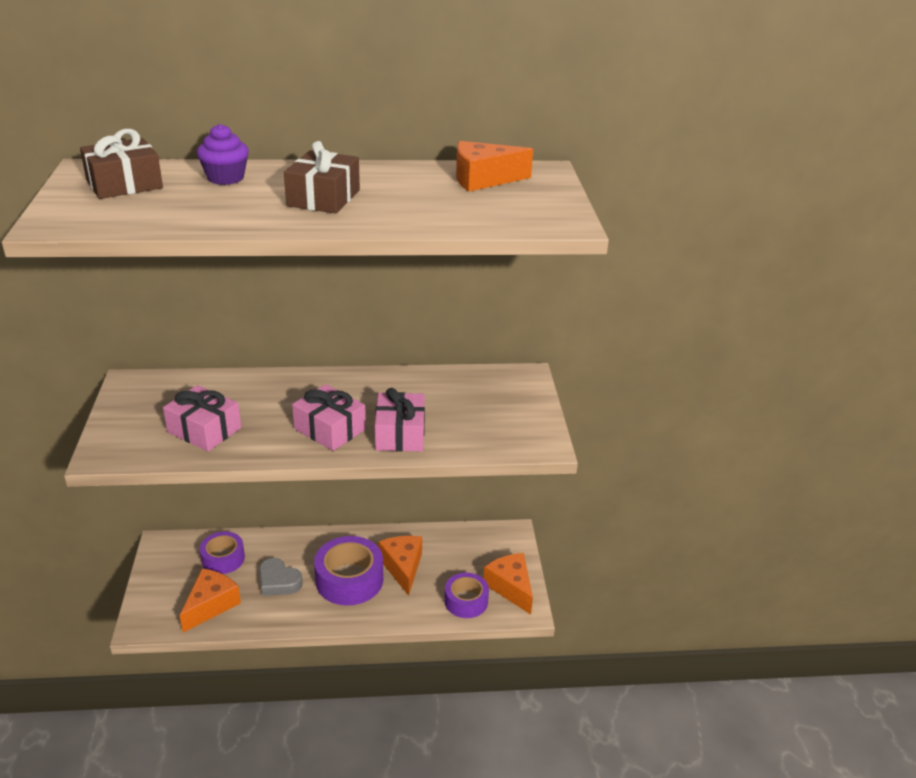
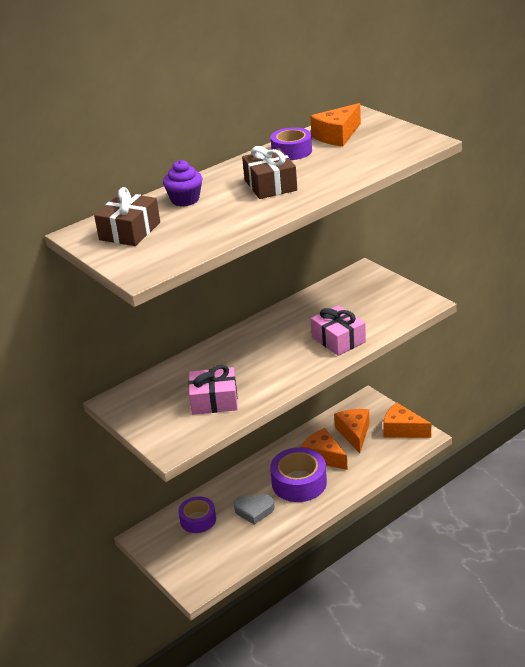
camera: 30 degrees left, 0 degrees up
(211, 605) = (227, 550): orange cheese -> orange cheese (354, 433)
(330, 429) = (292, 359): pink gift -> none
(466, 601) = (385, 452): purple tape -> purple tape (291, 151)

